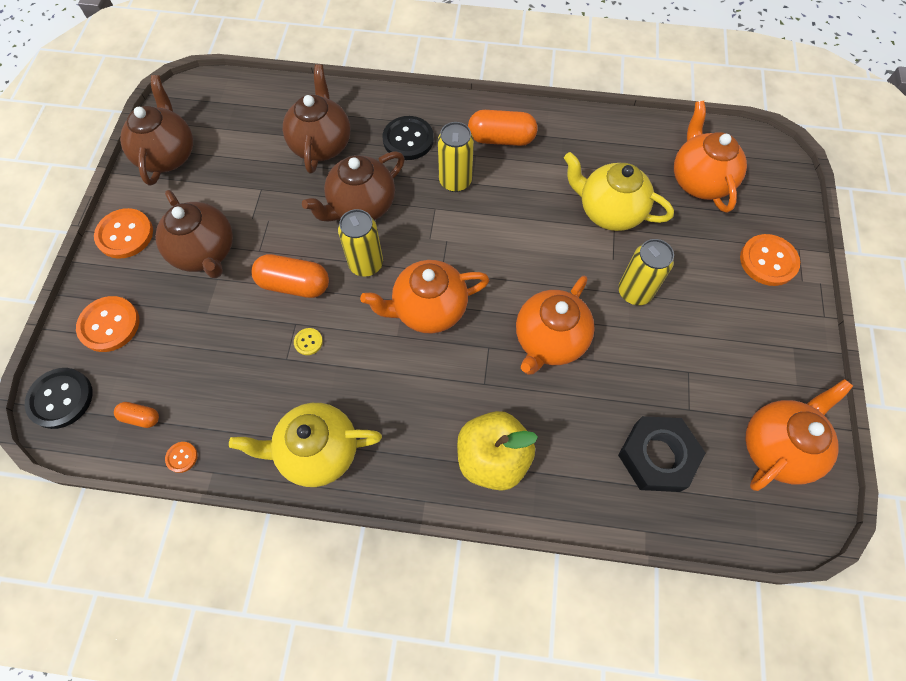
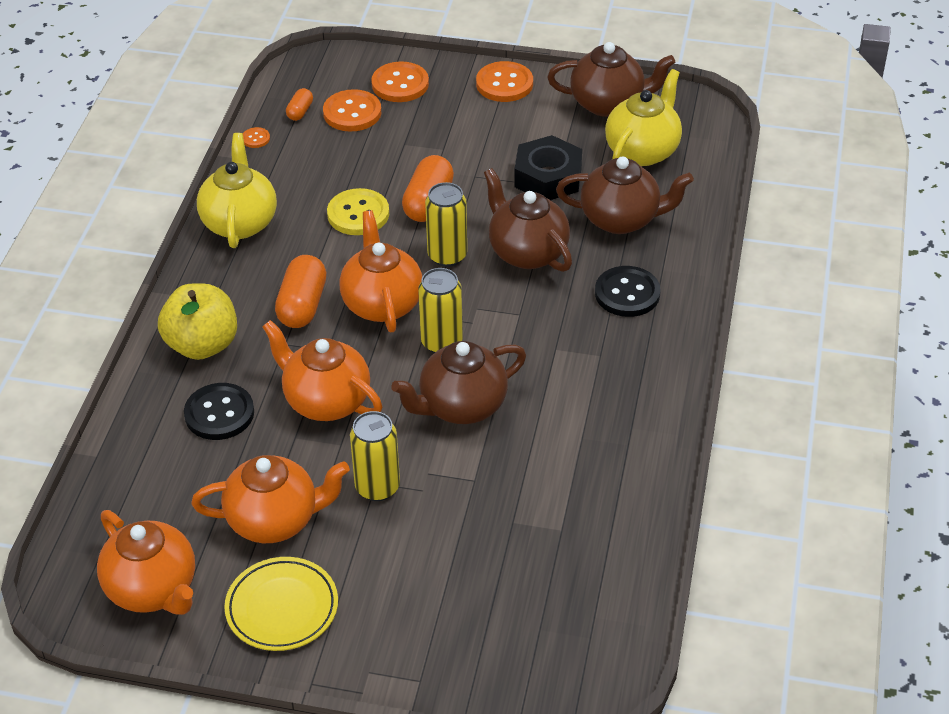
camera: 95 degrees right, 20 degrees down
(61, 399) = (329, 64): black button -> black button (219, 413)
(205, 252) = (476, 139): brown teapot -> brown teapot (461, 406)
(308, 342) = (358, 214): yellow button -> yellow button, size x2.09
(455, 181) = (559, 333): yellow can -> yellow can (441, 342)
(501, 139) = (627, 381): orange capsule -> orange capsule (302, 305)
(609, 211) = (501, 478): yellow teapot -> yellow teapot (643, 151)
(656, 456) = (170, 477): black nut -> black nut (548, 177)
(699, 181) = (545, 585): orange teapot -> orange teapot (275, 520)
(766, 345) = (282, 608): none -> yellow plate
(768, 261) = (404, 638): orange button -> orange button (352, 113)

